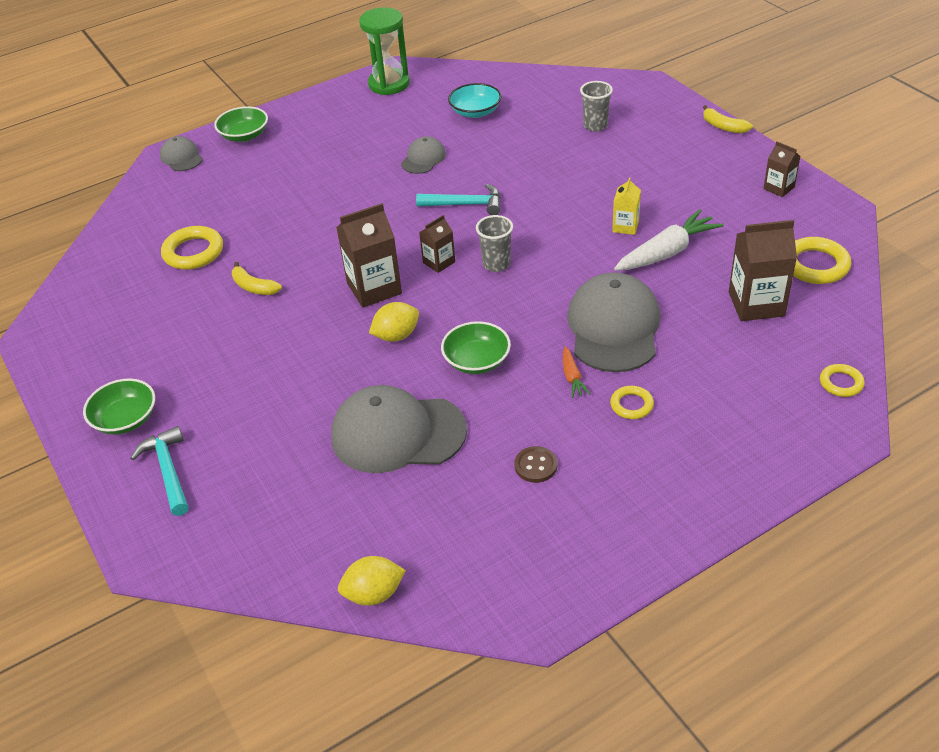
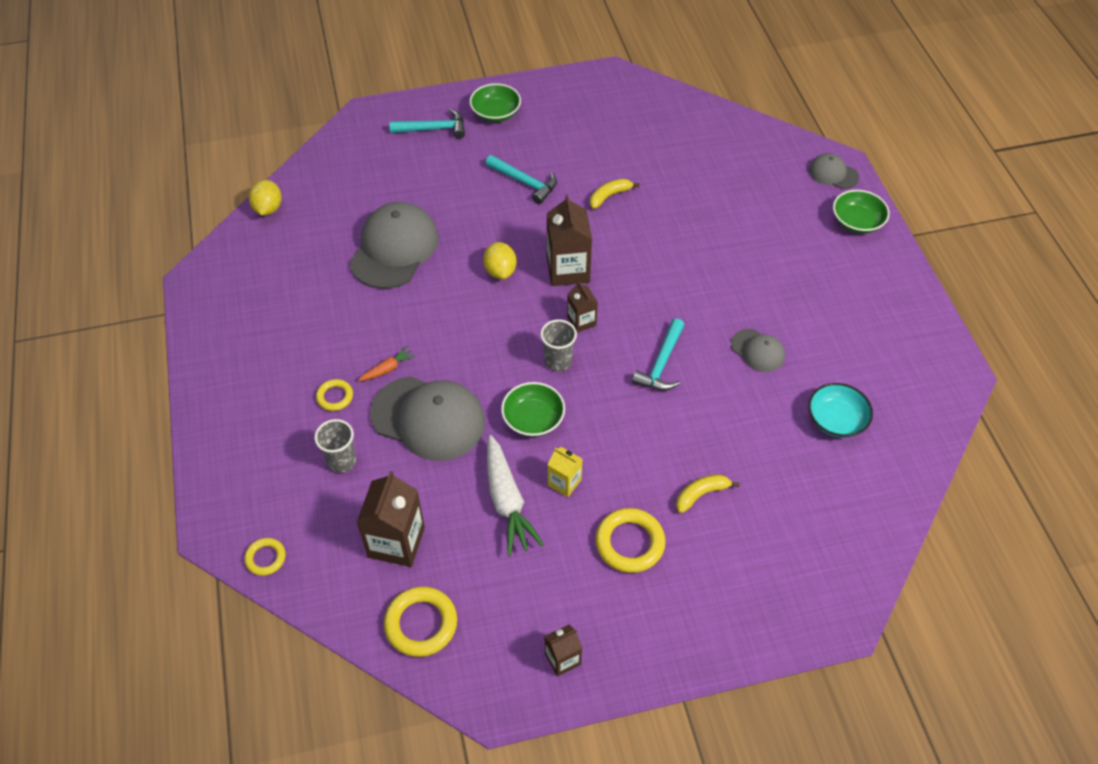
camera: 105 degrees right, 10 degrees up
(181, 157) = (833, 173): grey cap -> grey cap turned 135 degrees counterclockwise
(193, 252) = (676, 166): yellow ring -> yellow ring (630, 543)
(250, 356) = (525, 182): none -> turquoise hammer
(389, 84) = (925, 357): green hourglass -> none
(476, 361) = (442, 313): green bowl -> green bowl (533, 419)
(535, 466) = (314, 317): brown button -> none
(572, 377) = (388, 369): orange carrot -> orange carrot turned 135 degrees clockwise
(595, 126) = (763, 525): grey cup -> grey cup (341, 461)
(723, 127) = (710, 662): yellow banana -> yellow banana (701, 494)

